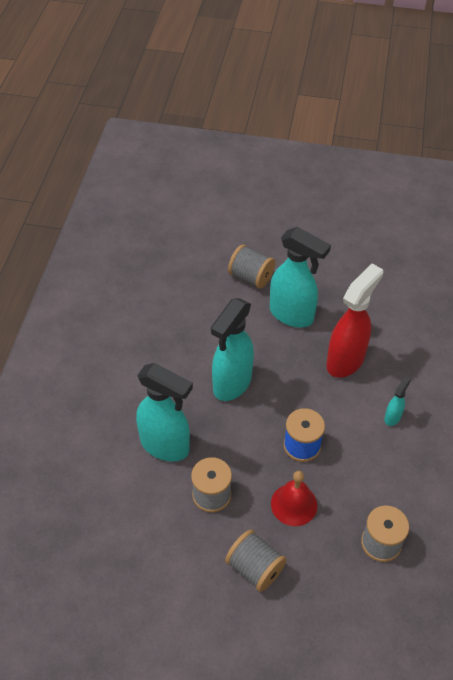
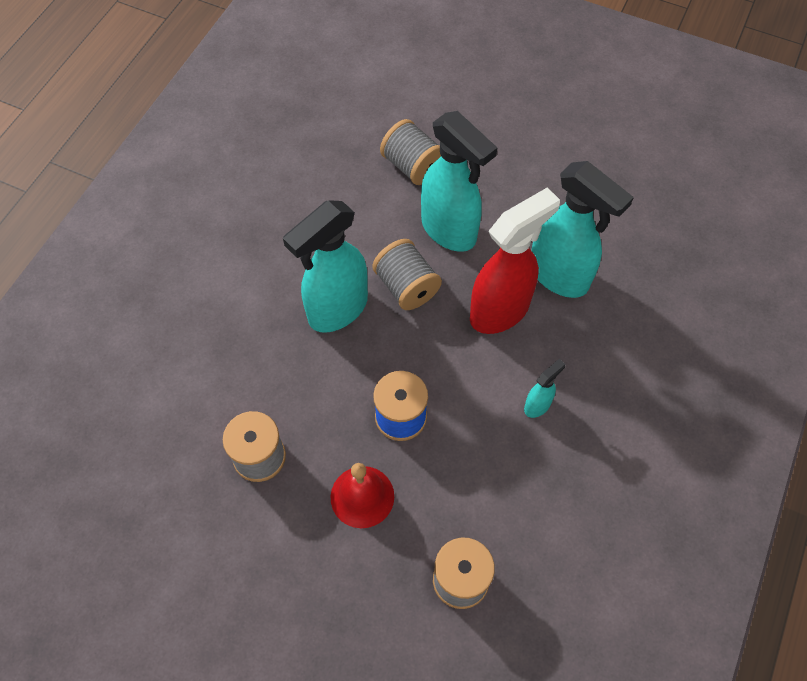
camera: 15 degrees right, 10 degrees up
(165, 446) = (223, 375): turquoise spray bottle -> turquoise spray bottle (559, 276)
(255, 568) = (281, 572): grey spool -> grey spool (406, 286)

